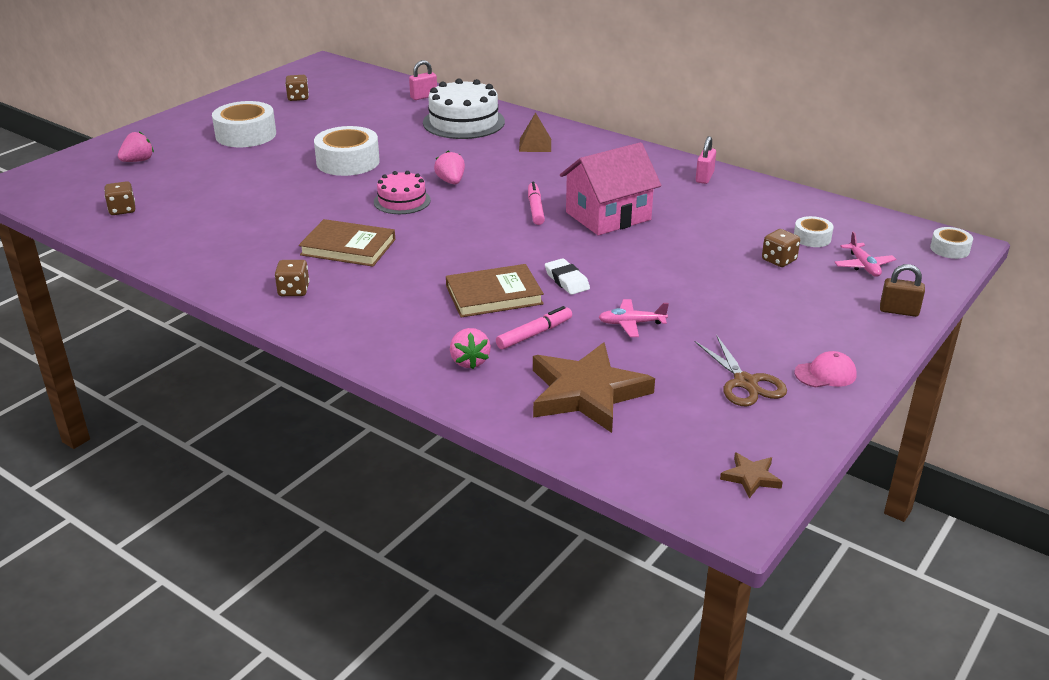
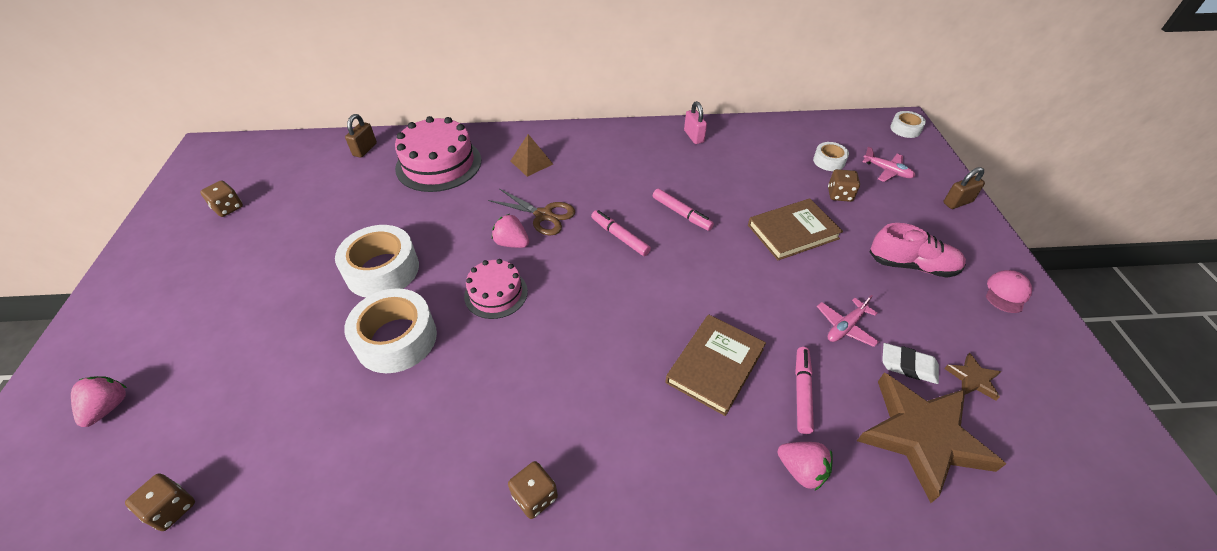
camera: 40 degrees left, 15 degrees up
(246, 135) = (220, 290): white tape -> white tape (396, 339)
(348, 247) = (517, 391): brown book -> brown book (793, 232)
(423, 97) = (365, 149): pink padlock -> brown padlock
(464, 122) = (439, 164): white cake -> pink cake
(566, 280) = (744, 308): white eraser -> white eraser (908, 366)
(608, 216) = (681, 214): pink house -> pink marker
(745, 382) = (984, 338): brown scissors -> brown scissors (543, 215)
(751, 477) = (1120, 443): brown star -> brown star (973, 379)
(763, 322) = (912, 265): none -> pink shoe

